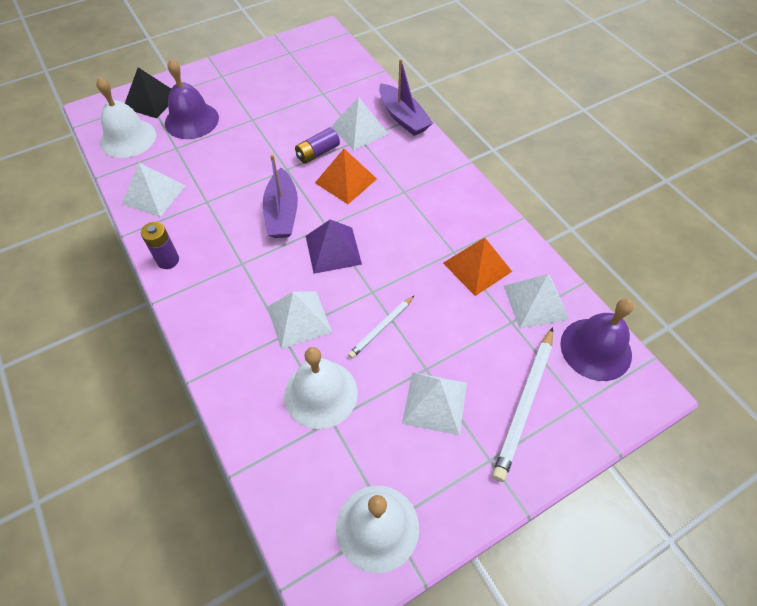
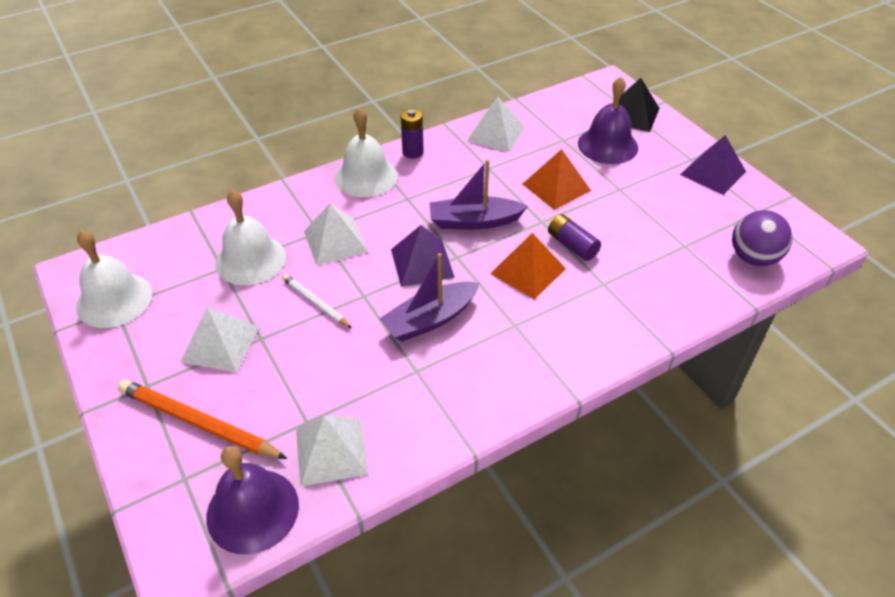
camera: 90 degrees right, 10 degrees down
(128, 138) = (572, 108): white bell -> white bell (366, 176)
(241, 67) = (713, 173): none -> purple pyramid
(338, 63) = (753, 258): none -> purple ball
(360, 130) = (620, 282): white pyramid -> none
(403, 117) = (655, 326): purple boat -> purple boat (430, 319)
(477, 267) = (390, 393): orange pyramid -> orange pyramid (556, 187)
(524, 404) = (199, 423): white pencil -> orange pencil

